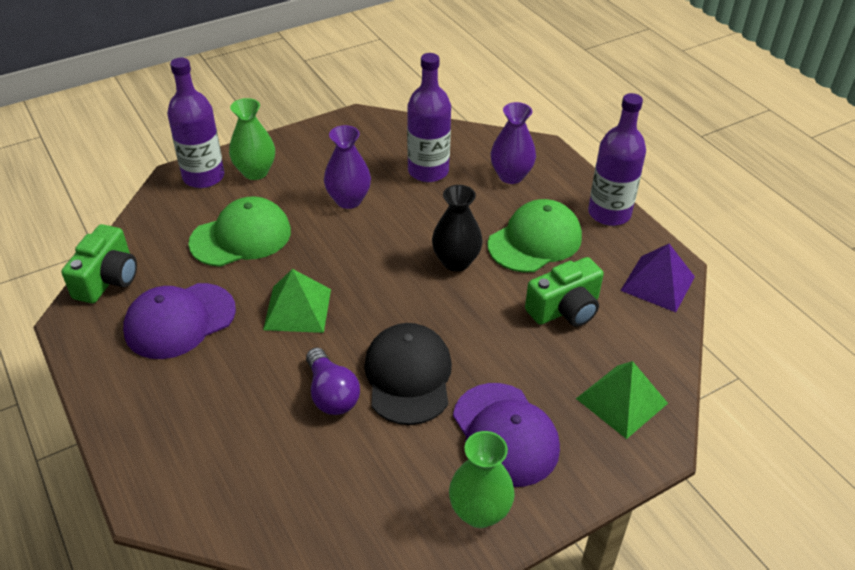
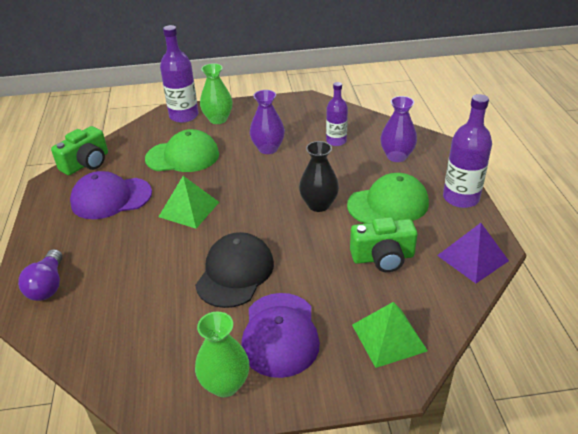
camera: 25 degrees right, 5 degrees down
(331, 394) = (175, 270): purple light bulb -> purple light bulb (48, 285)
(428, 171) = (336, 141): purple bottle -> purple bottle, size x0.64

